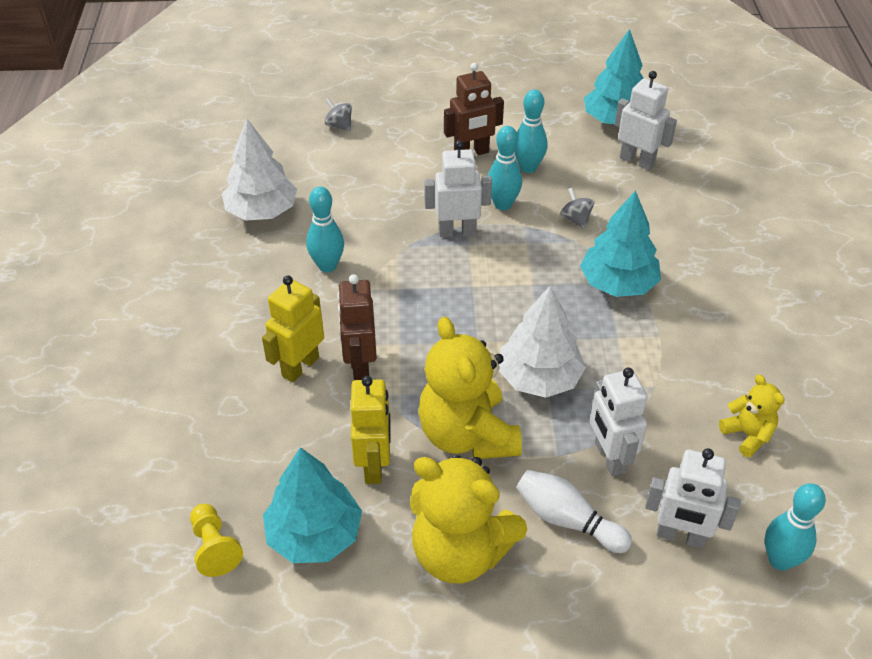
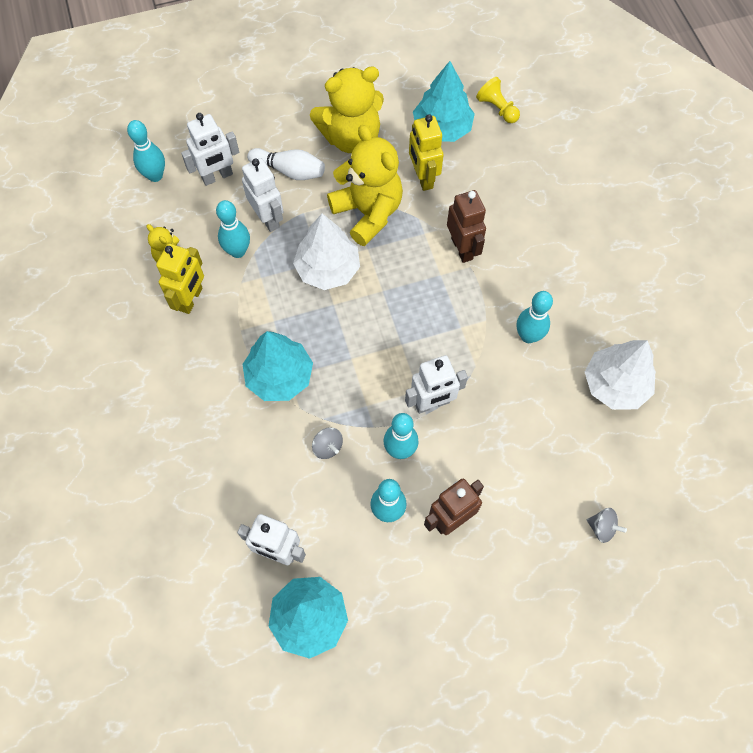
camera: 165 degrees right, 20 degrees up
(300, 366) = (505, 237): yellow robot -> yellow robot (191, 299)
(460, 552) = (351, 137): yellow teddy bear -> yellow teddy bear turned 150 degrees clockwise
(656, 424) = (238, 251): none -> turquoise bowling pin
(680, 536) = (217, 176): white robot -> white robot turned 150 degrees clockwise

